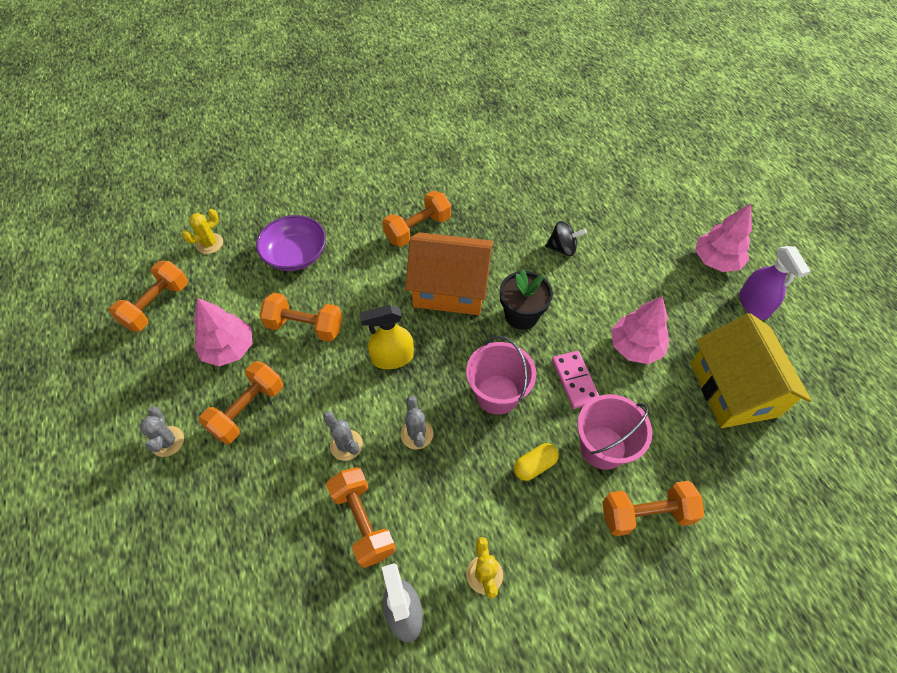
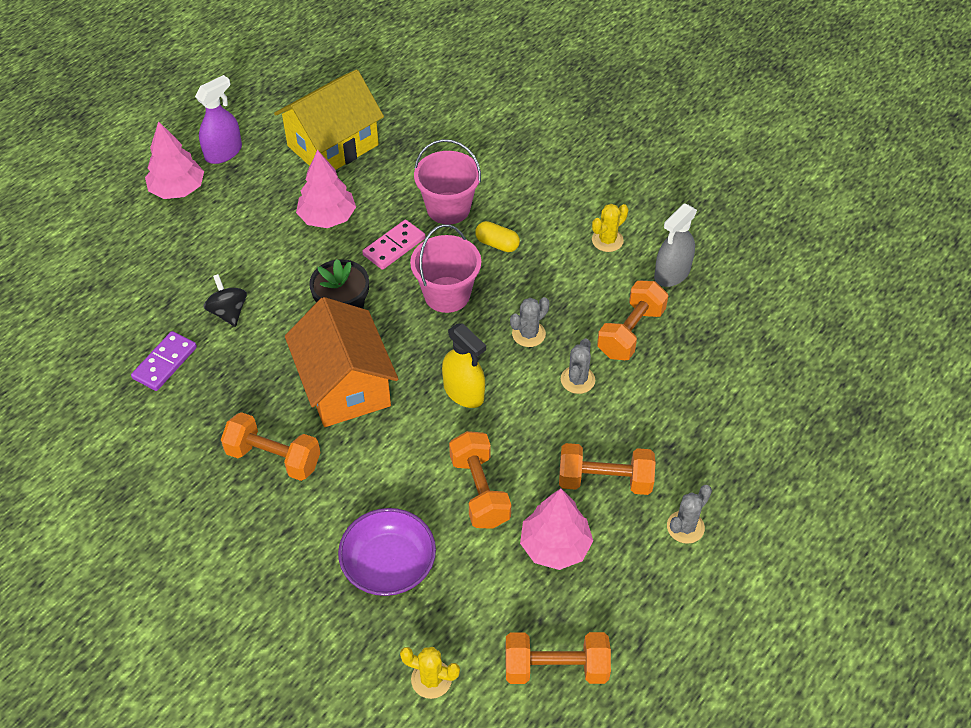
camera: 120 degrees left, 5 degrees down
(535, 202) = (165, 363): none -> purple domino
(646, 514) = (487, 167): orange dumbbell -> none

